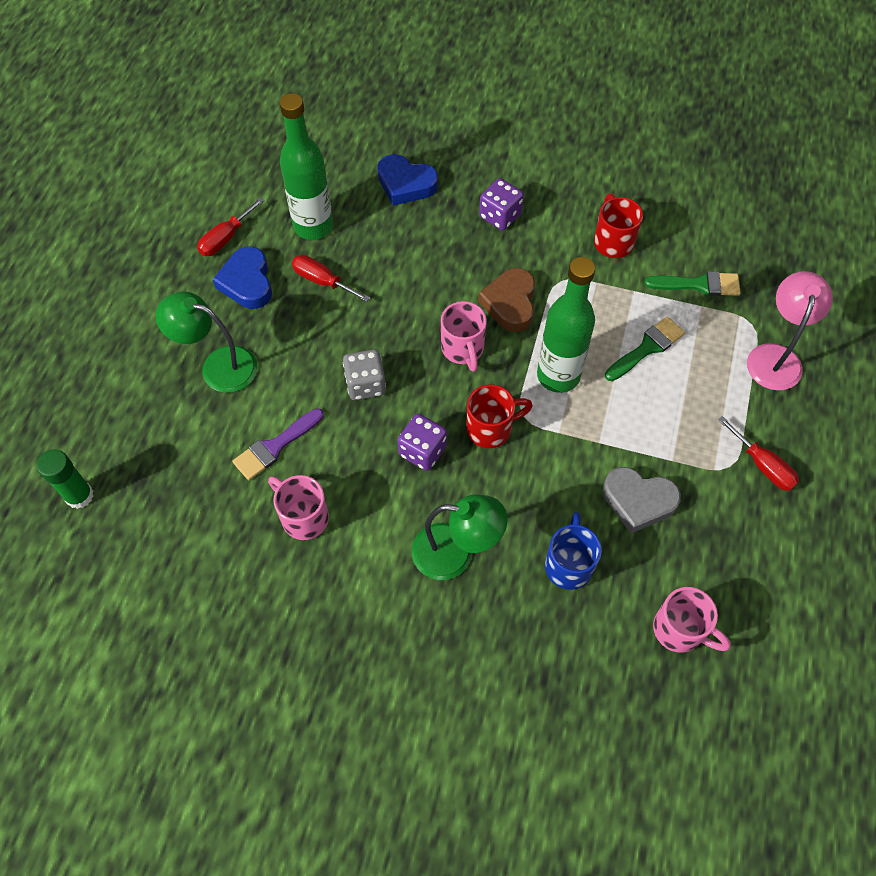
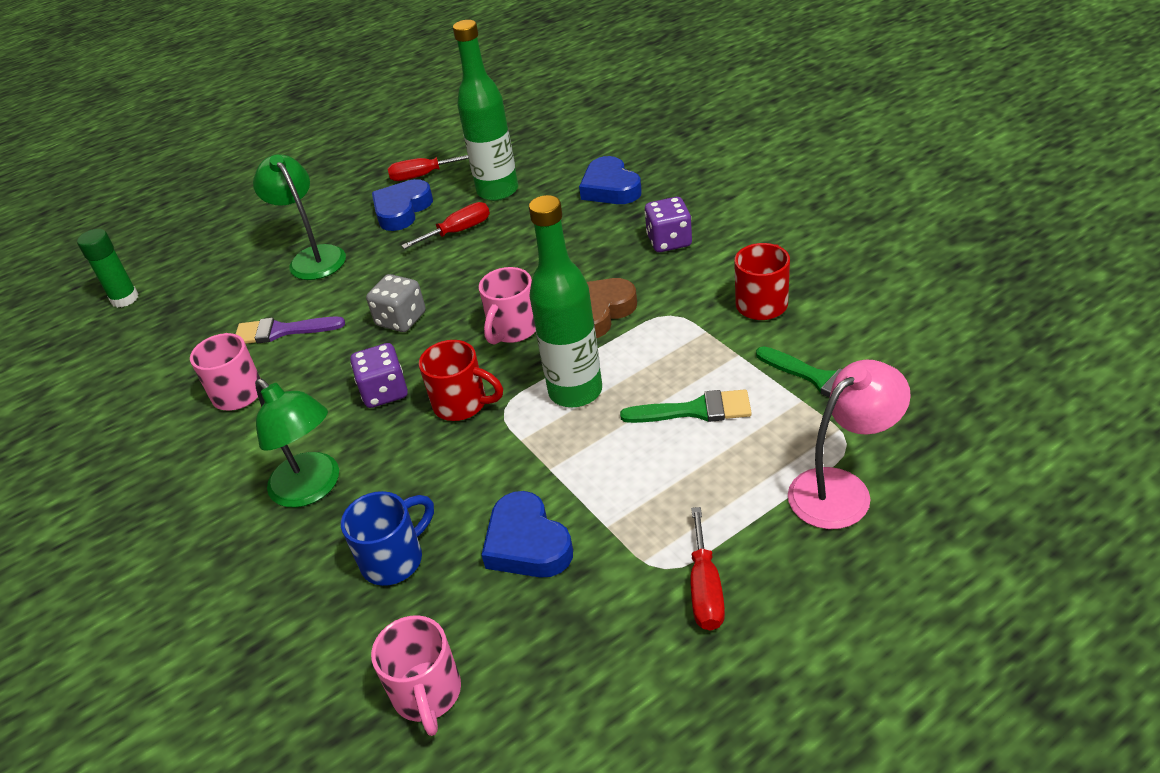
camera: 45 degrees right, 20 degrees down
(322, 281) = (458, 231): red screwdriver -> red screwdriver turned 75 degrees clockwise
(638, 501) = (527, 543): grey heart -> blue heart

